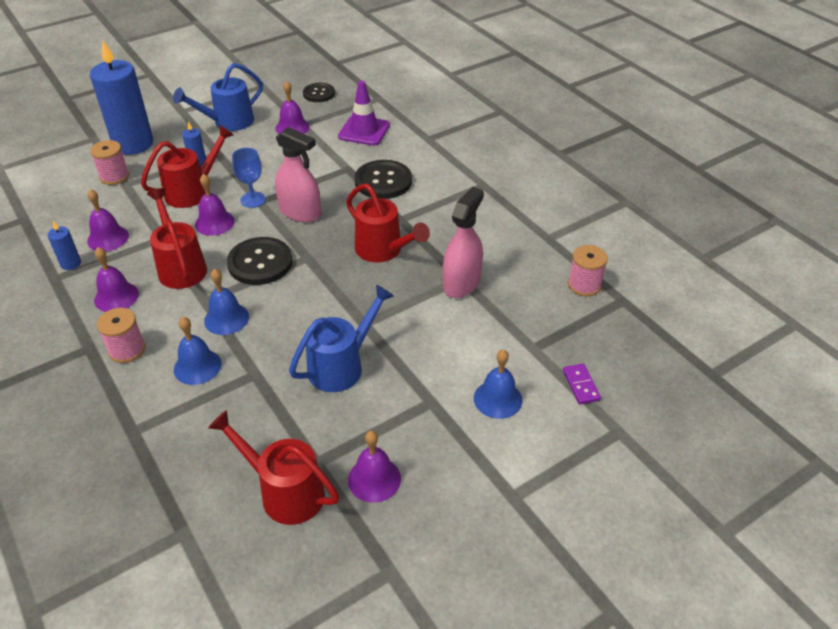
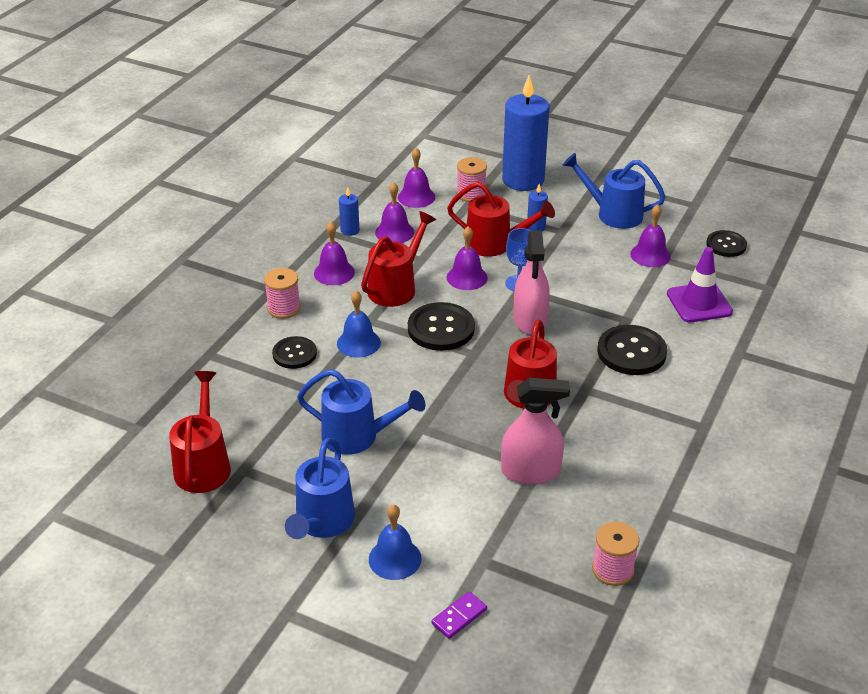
camera: 60 degrees right, 5 degrees down
(197, 366) = (294, 354): blue bell -> black button
(374, 479) = (248, 512): purple bell -> purple bell (416, 197)
(426, 430) = (322, 523): none -> blue watering can

